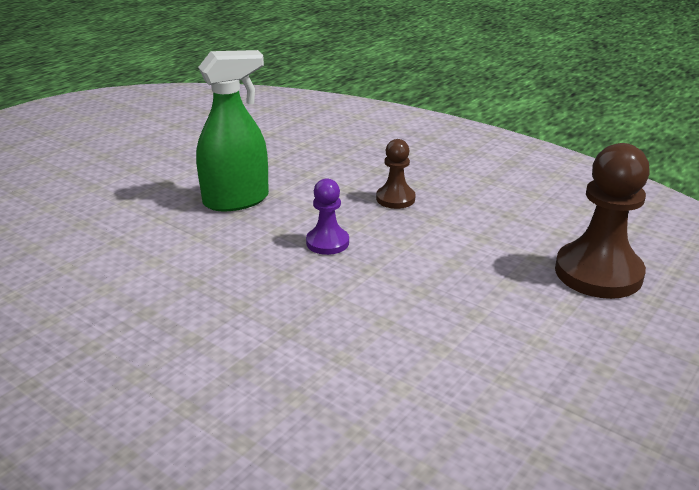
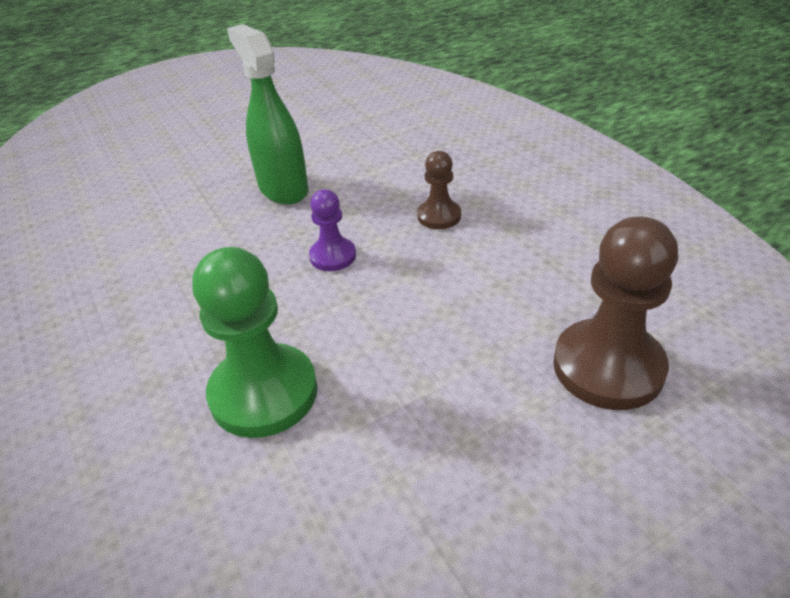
camera: 25 degrees right, 10 degrees up
(236, 200) = (283, 189): green spray bottle -> green spray bottle turned 120 degrees counterclockwise
(351, 349) = (264, 393): none -> green pawn

